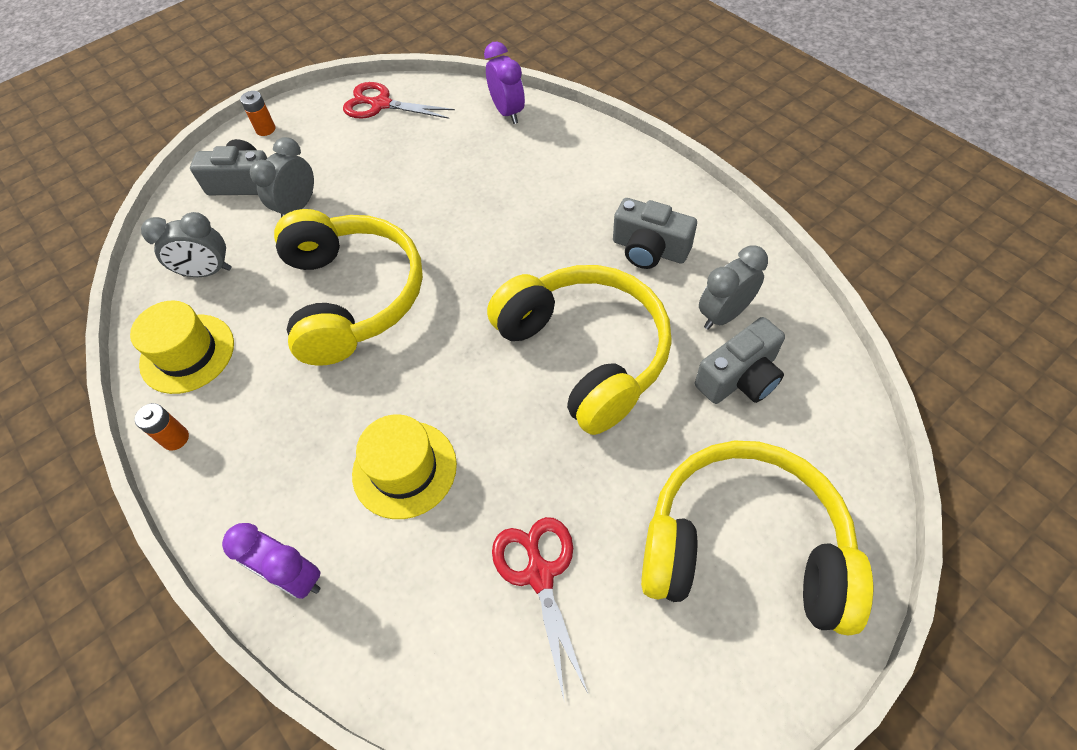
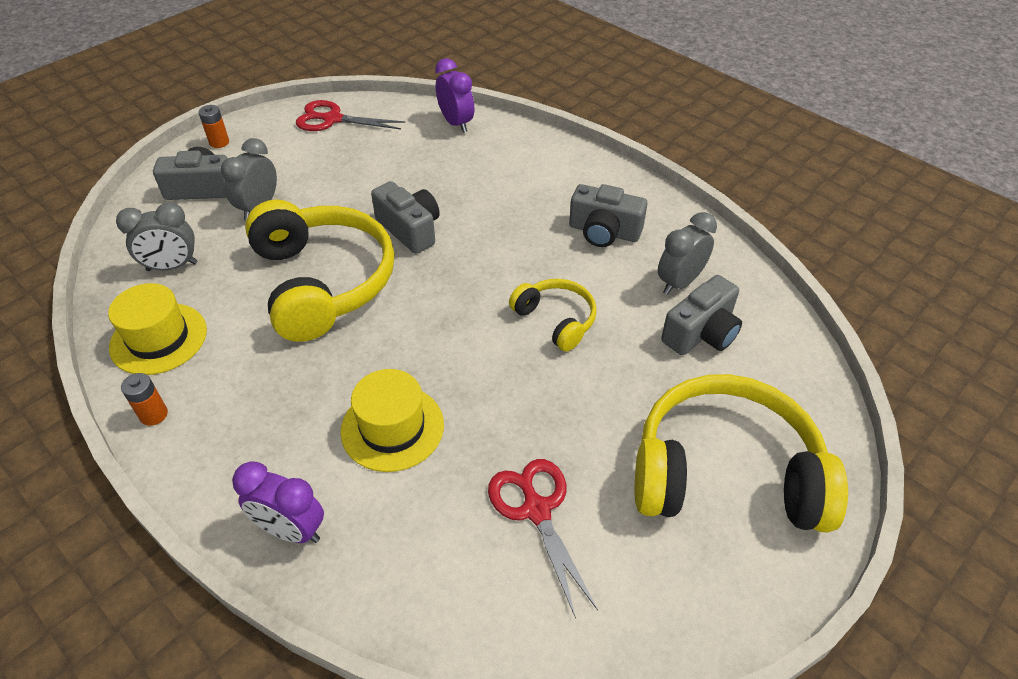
camera: 10 degrees left, 10 degrees down
(446, 238) = (410, 229): none -> grey camera
(586, 353) = (556, 320): yellow headphones -> yellow headphones, size x0.51

